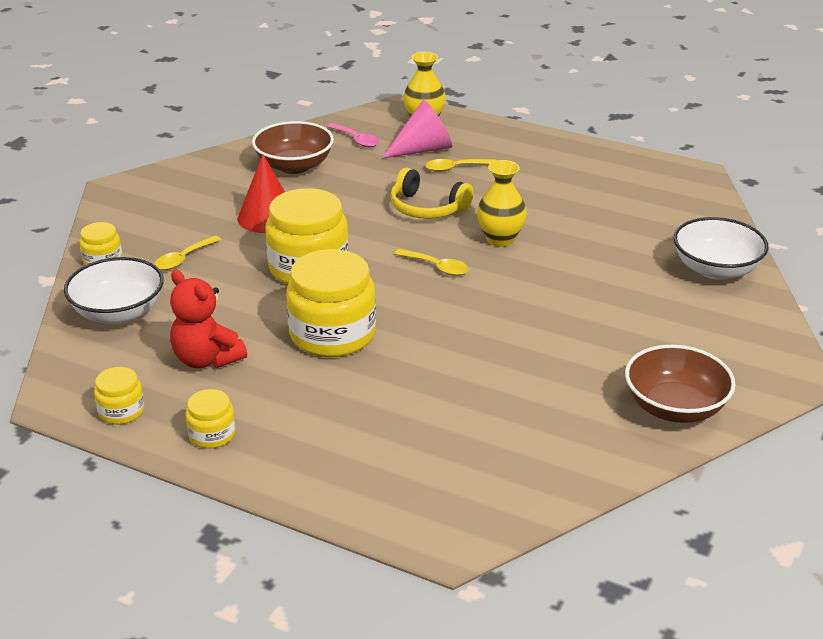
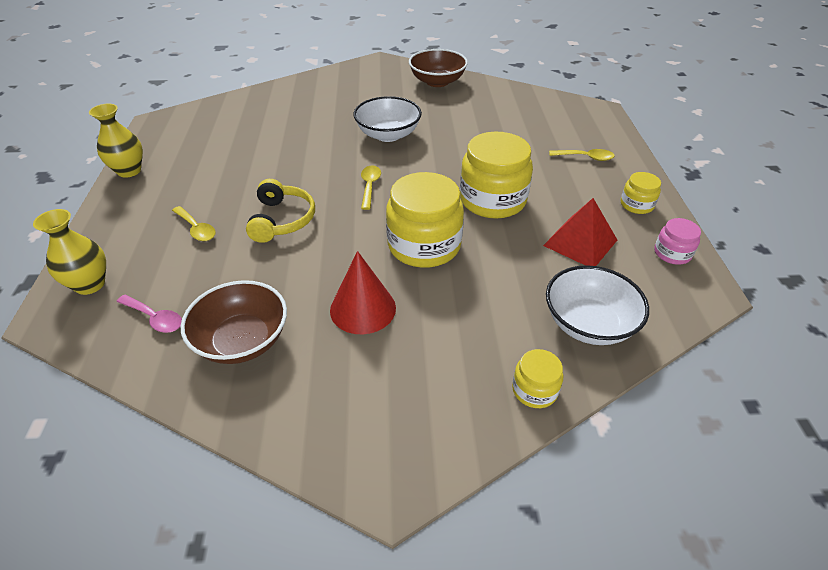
camera: 120 degrees left, 10 degrees up
(121, 411) = (672, 253): yellow jar -> pink jar
(183, 259) = (478, 328): yellow spoon -> yellow spoon (585, 157)
(206, 359) = (580, 242): red teddy bear -> red pyramid
(356, 140) = (155, 318): pink spoon -> pink spoon turned 105 degrees clockwise
(423, 149) = (162, 261): pink cone -> none
(500, 239) = (309, 172): yellow vase -> yellow vase (129, 171)
(716, 269) = (290, 94): white bowl -> white bowl (388, 135)

